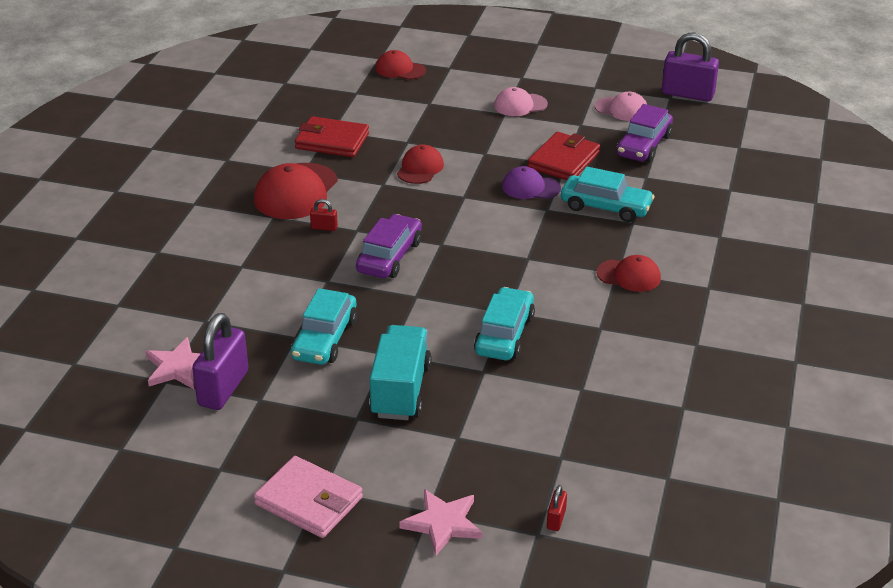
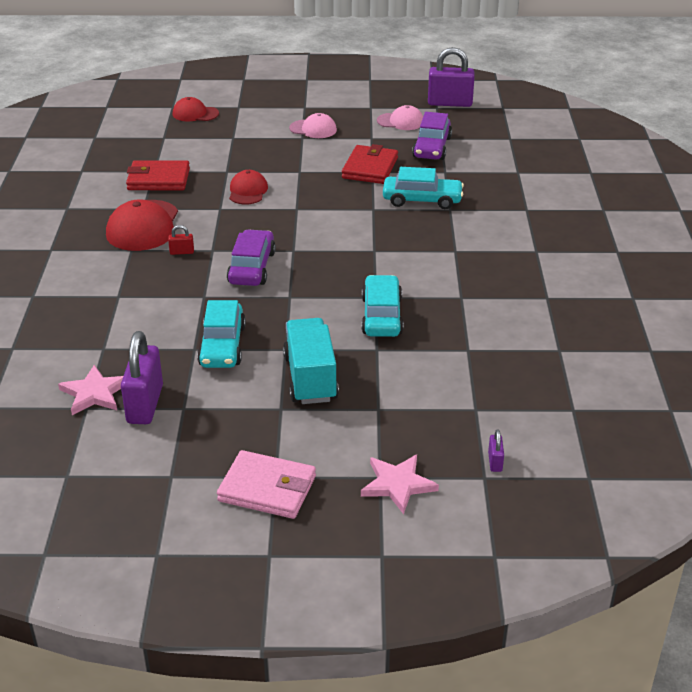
camera: 15 degrees left, 0 degrees up
(520, 105) = (313, 129): pink cap -> pink cap turned 135 degrees counterclockwise
(530, 187) = (351, 193): purple cap -> none
(556, 519) = (495, 462): red padlock -> purple padlock
(629, 276) = (466, 252): red cap -> none

